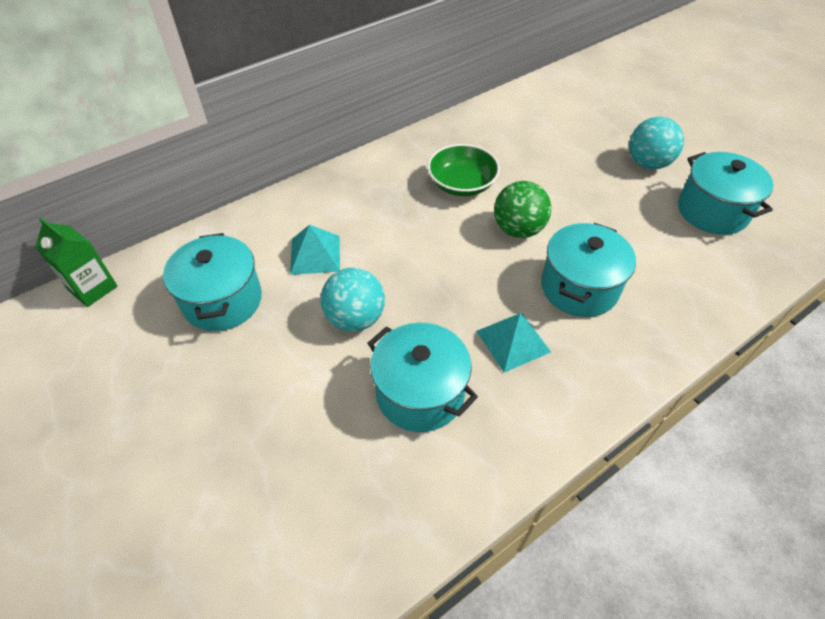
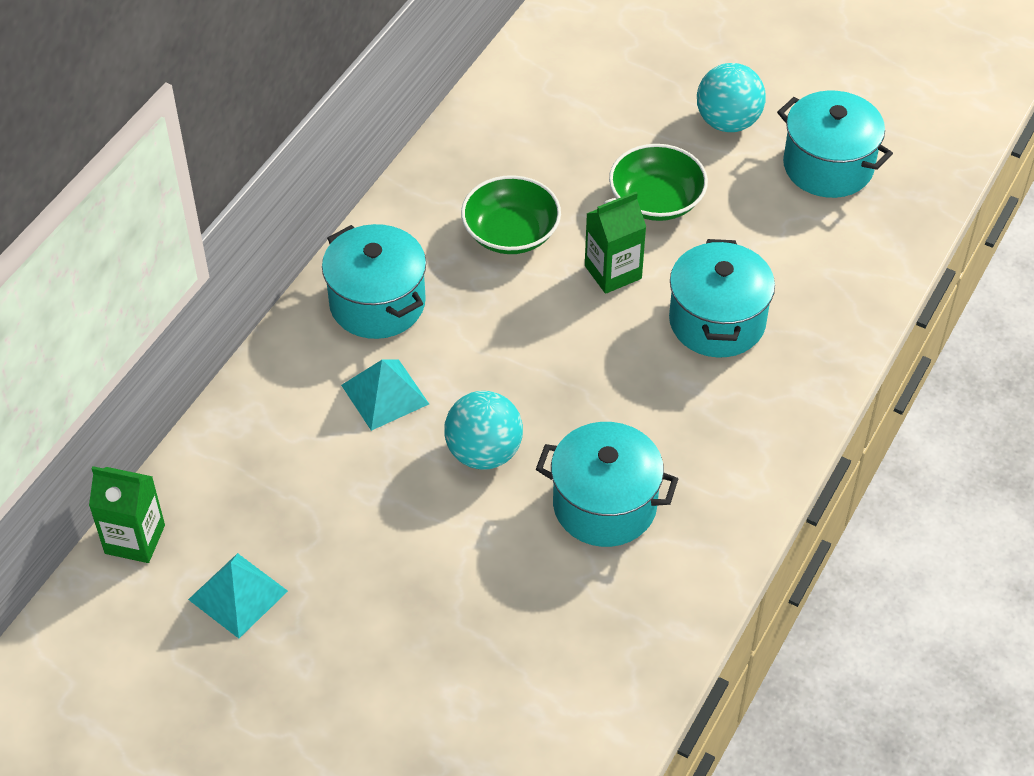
camera: 25 degrees left, 0 degrees up
(222, 300) = (311, 492): turquoise pot -> turquoise pot (377, 303)
(513, 341) = (674, 411): turquoise pyramid -> turquoise pyramid (238, 595)
(518, 229) = (613, 272): green ball -> green carton
(573, 195) = (656, 200): none -> green bowl

